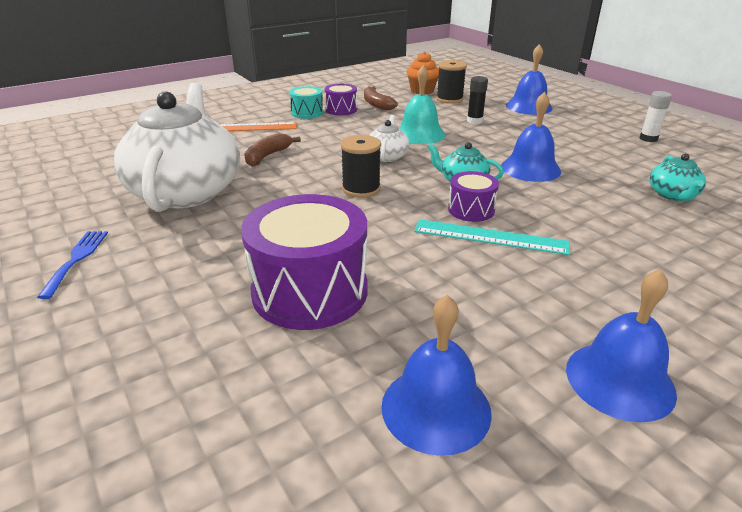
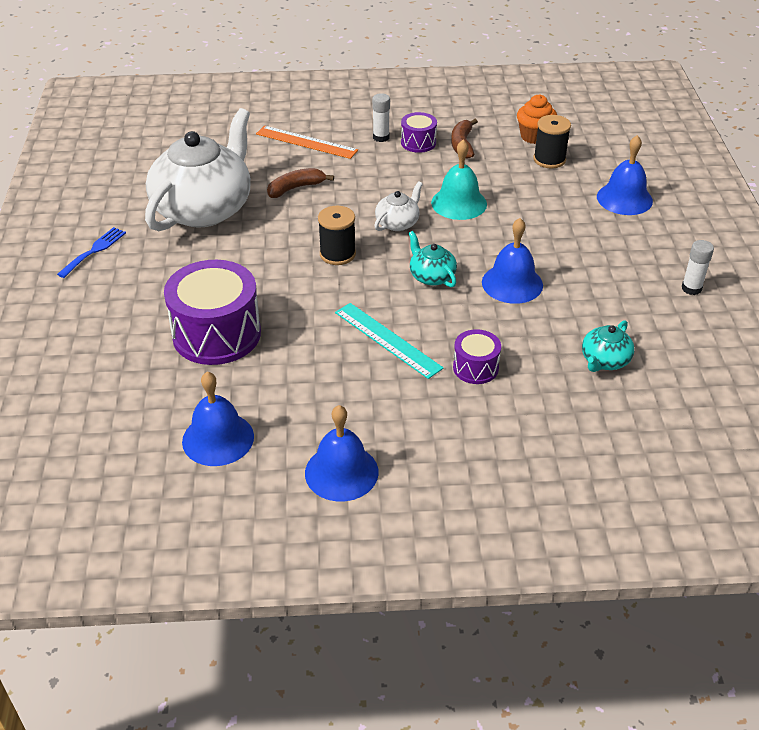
camera: 30 degrees right, 10 degrees up
(307, 113) = (381, 137): turquoise drum -> white glue stick
(471, 210) = (403, 309): purple drum -> purple drum (475, 368)
(474, 121) = (536, 202): black glue stick -> none

